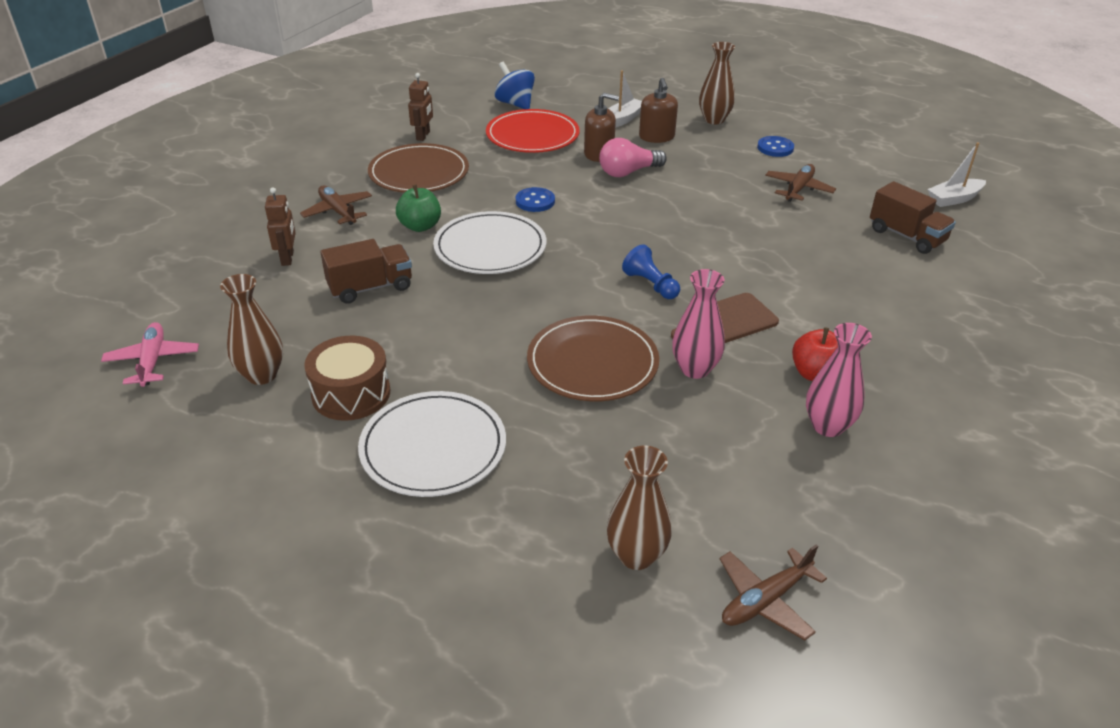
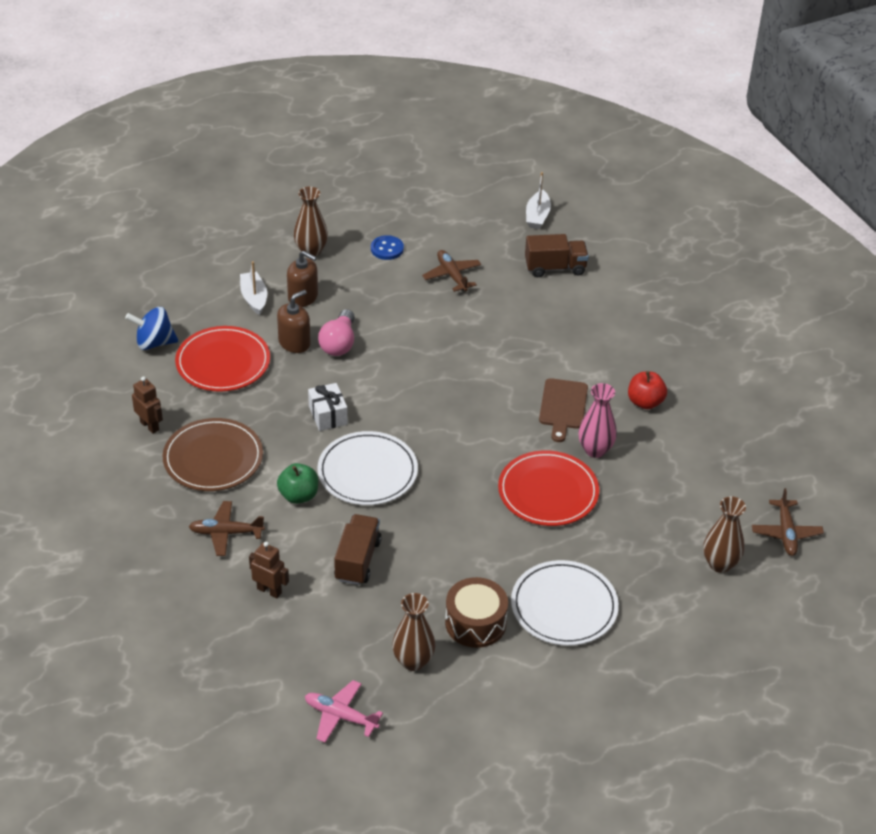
camera: 55 degrees left, 5 degrees up
(535, 201) = (328, 415): blue button -> white gift
(592, 363) = (548, 492): brown plate -> red plate
(650, 285) = (492, 417): blue pawn -> none
(827, 426) = (690, 427): pink vase -> none

